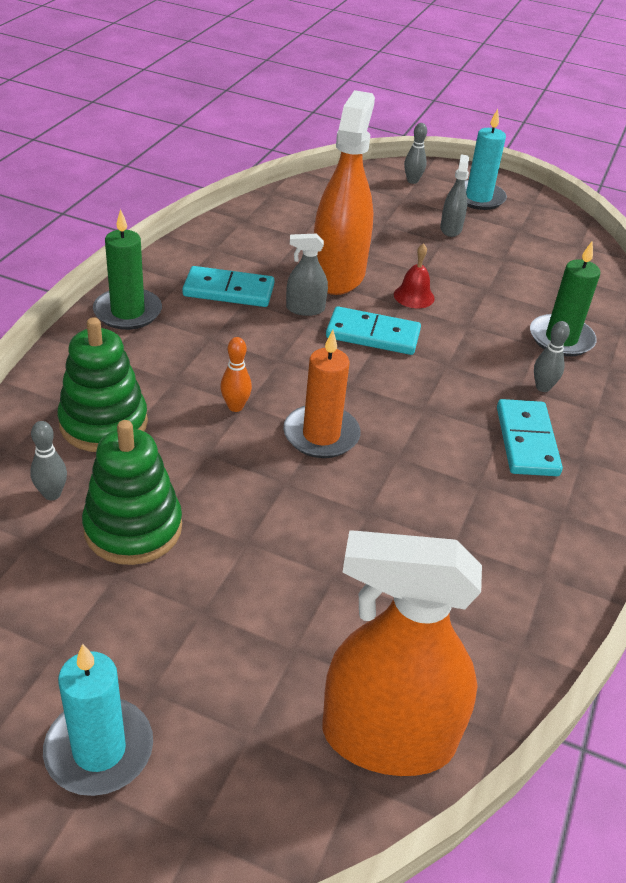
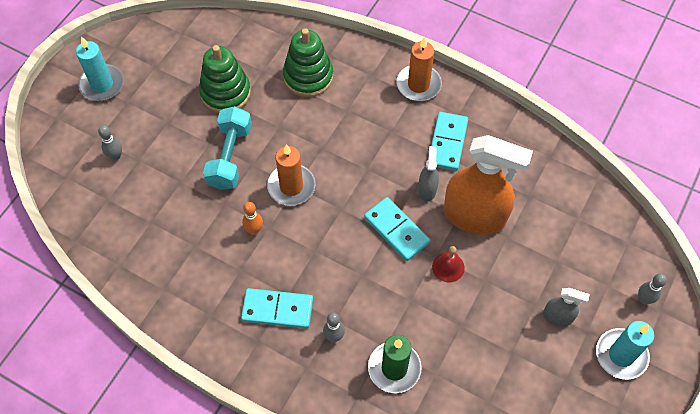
camera: 100 degrees right, 20 degrees up
(52, 494) = (254, 57): grey bowling pin -> grey bowling pin (115, 156)
(128, 312) = (418, 85): green candle -> orange candle
(235, 407) = (320, 142): orange bowling pin -> orange bowling pin (254, 230)
(274, 511) = (230, 157): none -> turquoise dumbbell
(373, 335) = (396, 230): turquoise domino -> turquoise domino turned 60 degrees counterclockwise
(387, 738) = (82, 193): orange spray bottle -> none

